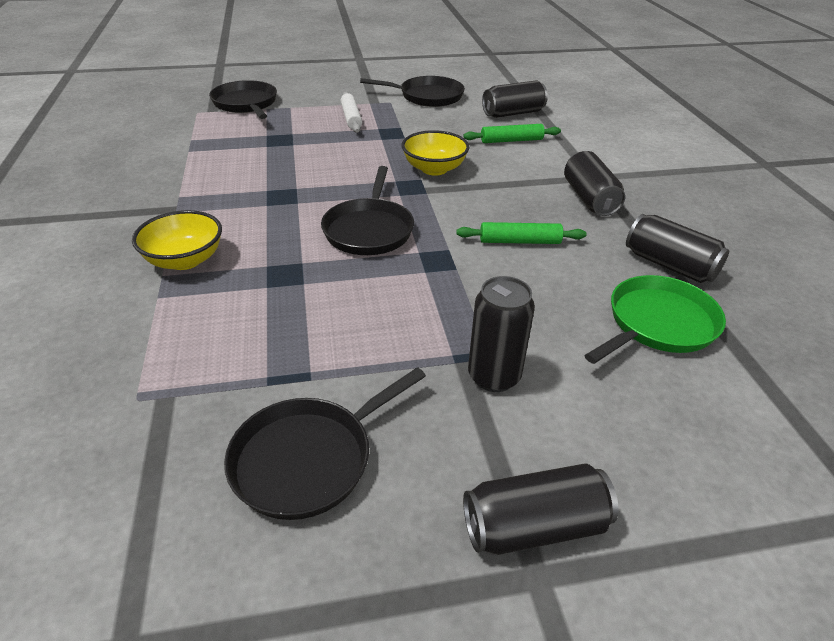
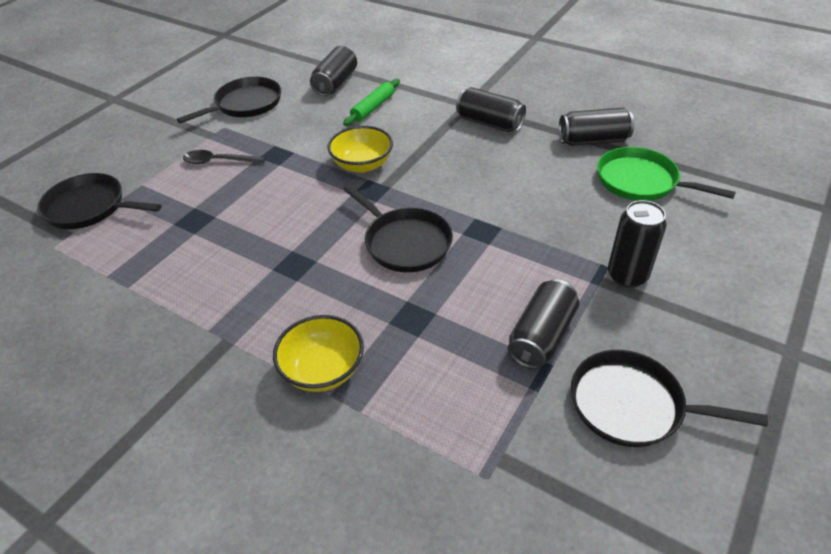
camera: 45 degrees left, 5 degrees up
(308, 459) = (632, 405): black pan -> black pan turned 105 degrees clockwise
(351, 118) = (219, 161): white rolling pin -> black spoon
(519, 241) = (502, 181): green rolling pin -> none
(534, 527) = (758, 332): black can -> black can (541, 336)
(658, 324) = (641, 181): green pan -> green pan turned 60 degrees counterclockwise

